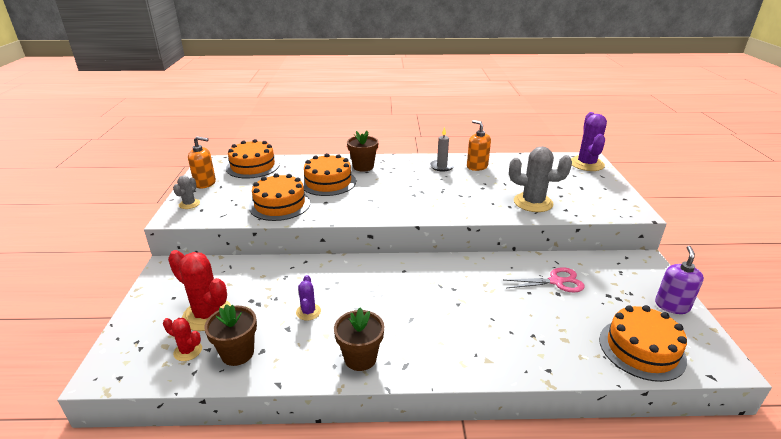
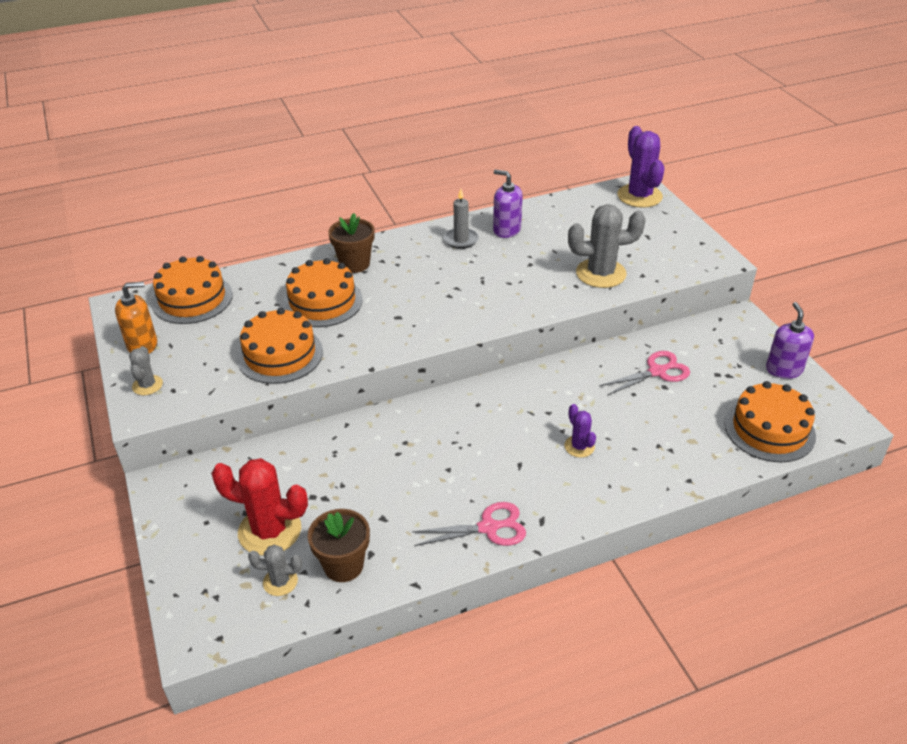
camera: 20 degrees left, 10 degrees up
(188, 351) = (280, 582): red cactus -> grey cactus
(308, 312) = (394, 490): purple cactus -> purple cactus (579, 446)
(360, 358) = (489, 527): brown flower pot -> pink scissors
(477, 166) = (506, 230): orange soap dispenser -> purple soap dispenser

